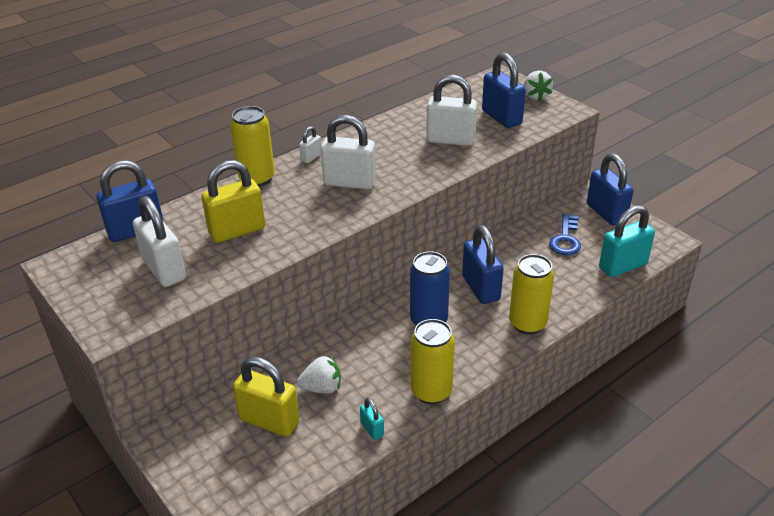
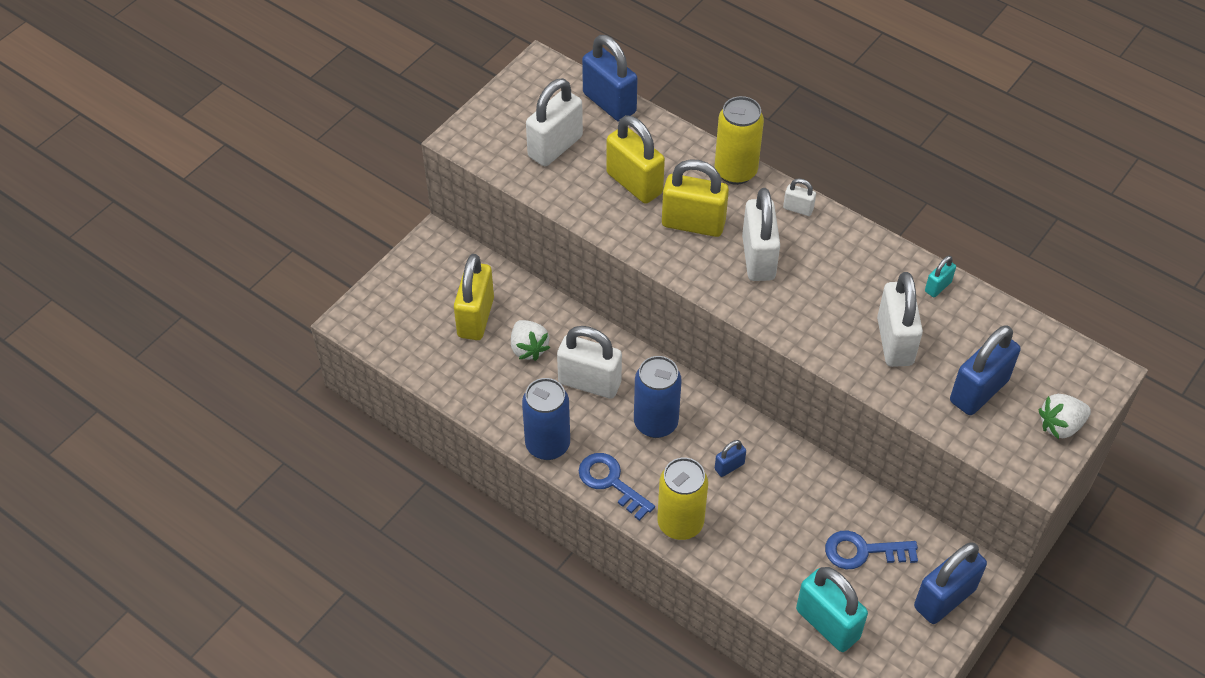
camera: 75 degrees right, 15 degrees up
(299, 207) = (693, 224): none -> yellow padlock
(372, 429) = (485, 403): turquoise padlock -> turquoise padlock (938, 287)
(374, 353) = (589, 382): none -> white padlock
(431, 391) = (547, 445): yellow can -> blue can
(480, 357) = (611, 482): none -> blue key
(481, 288) = (729, 466): blue padlock -> blue padlock, size x0.48

